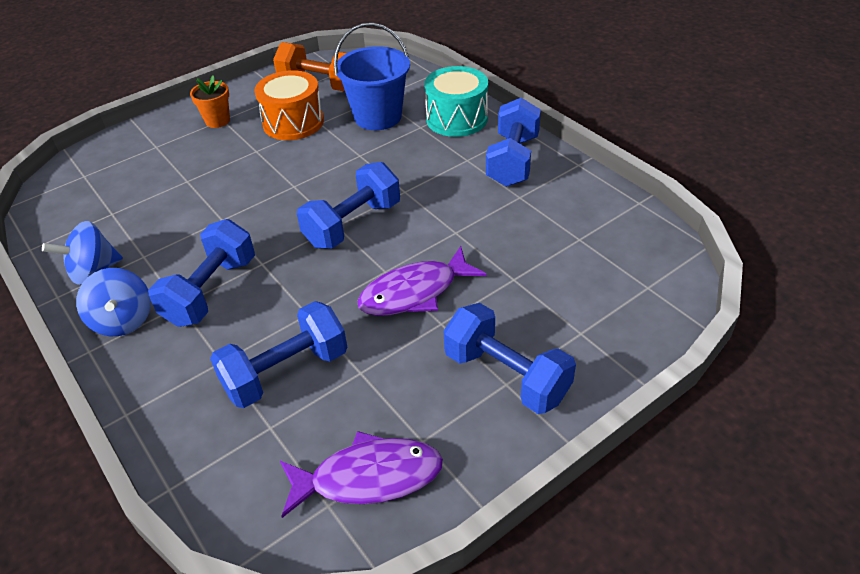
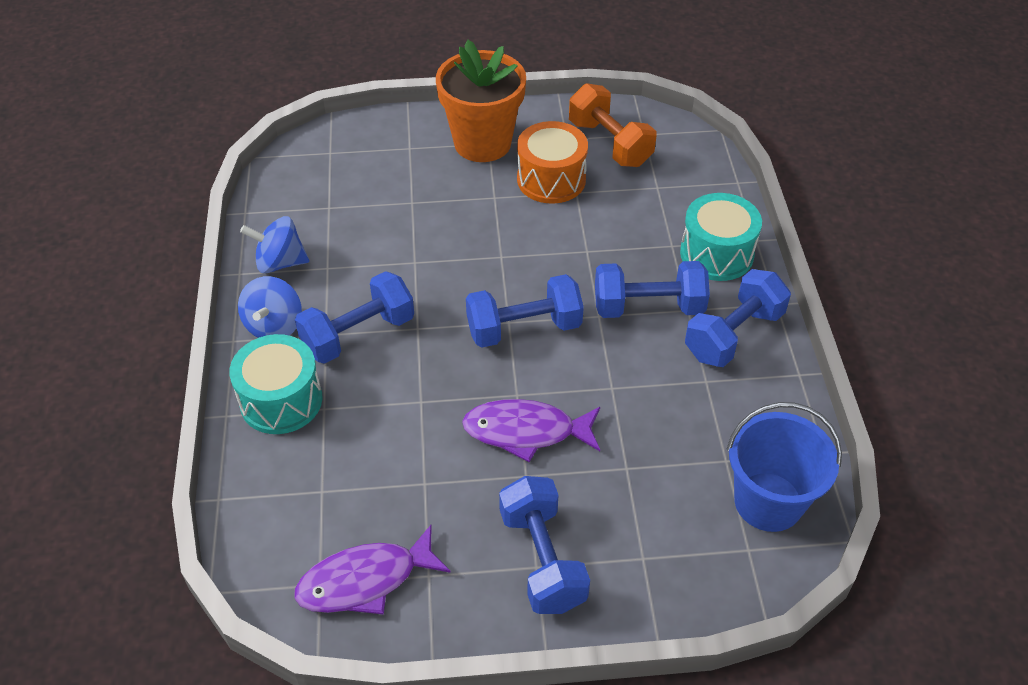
camera: 30 degrees right, 5 degrees up
(174, 375) = (281, 400): none -> turquoise drum
(217, 121) = (482, 143): orange flower pot -> orange flower pot, size x2.12
(286, 372) = (366, 448): blue dumbbell -> blue dumbbell (648, 307)
(369, 477) = (365, 580): purple fish -> purple fish turned 135 degrees clockwise
(378, 117) = (638, 212): blue bucket -> blue bucket (768, 502)

